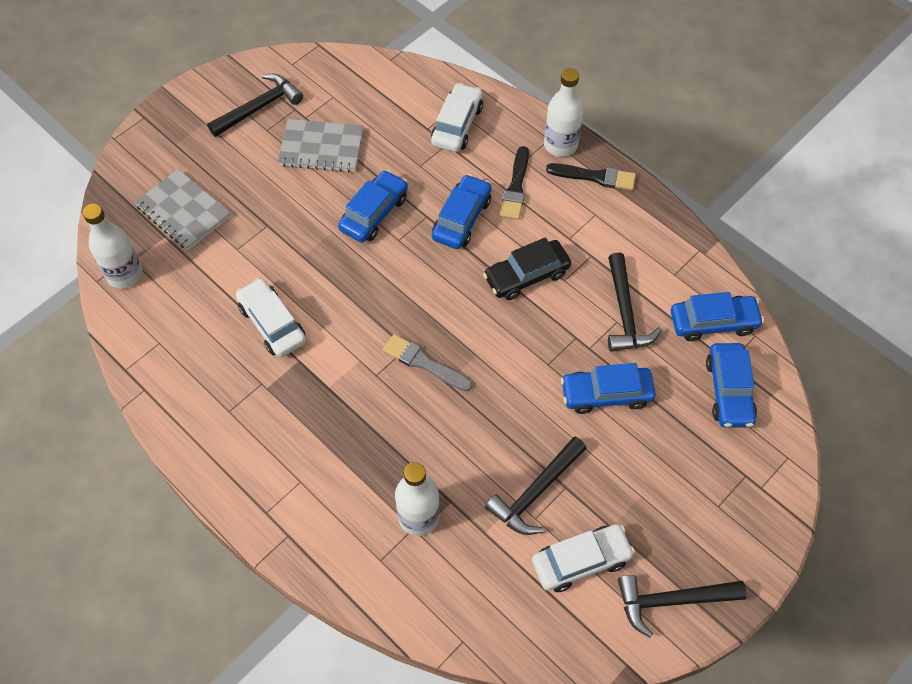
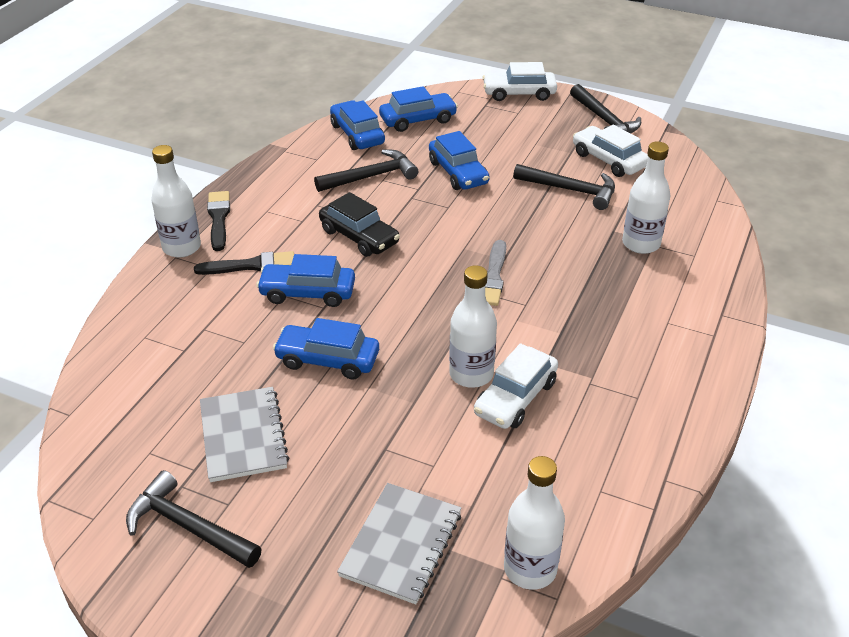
camera: 110 degrees left, 20 degrees down
(312, 303) = (471, 374): none -> white bottle
(457, 125) = (172, 327): white car -> white car (519, 93)

